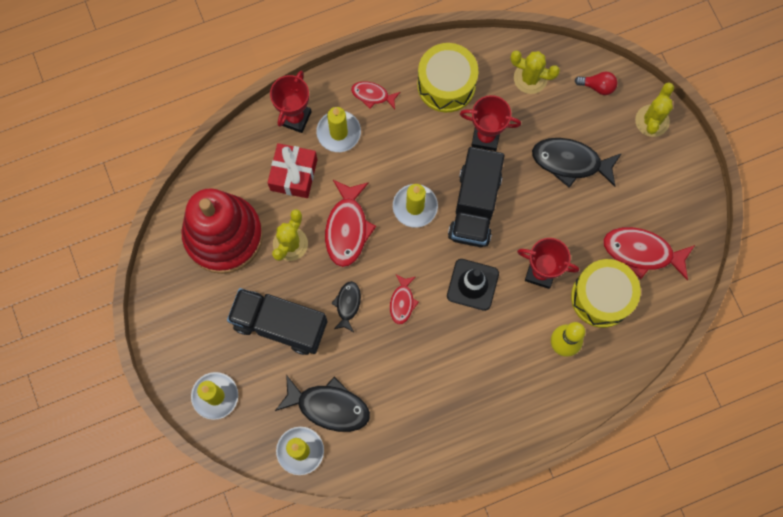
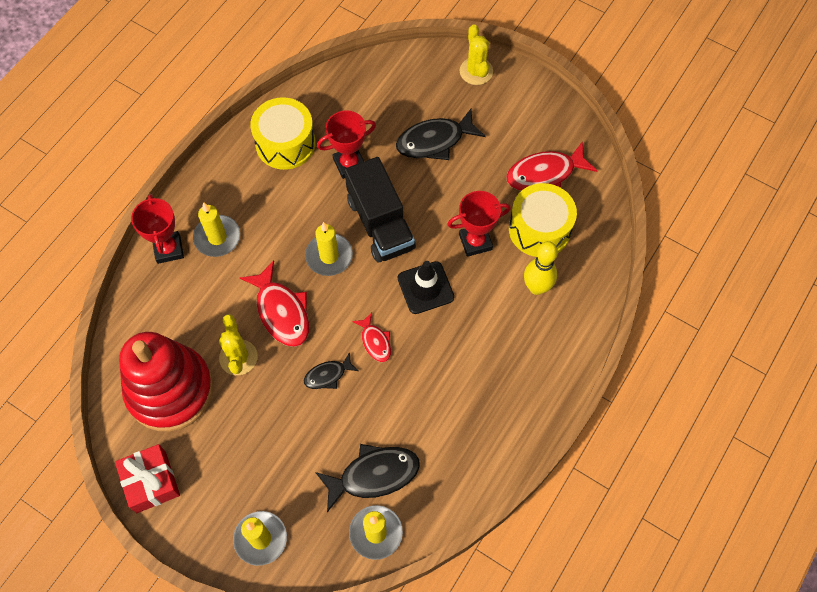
camera: 35 degrees left, 10 degrees down
(280, 325) = (278, 433): black truck -> none
(293, 174) = (200, 297): red gift -> red gift (151, 482)
(347, 304) = (328, 375): black fish -> black fish turned 90 degrees counterclockwise
(372, 95) = (226, 189): red fish -> none
(530, 78) = (353, 97): yellow cactus -> none
(597, 86) = (413, 71): red light bulb -> none

